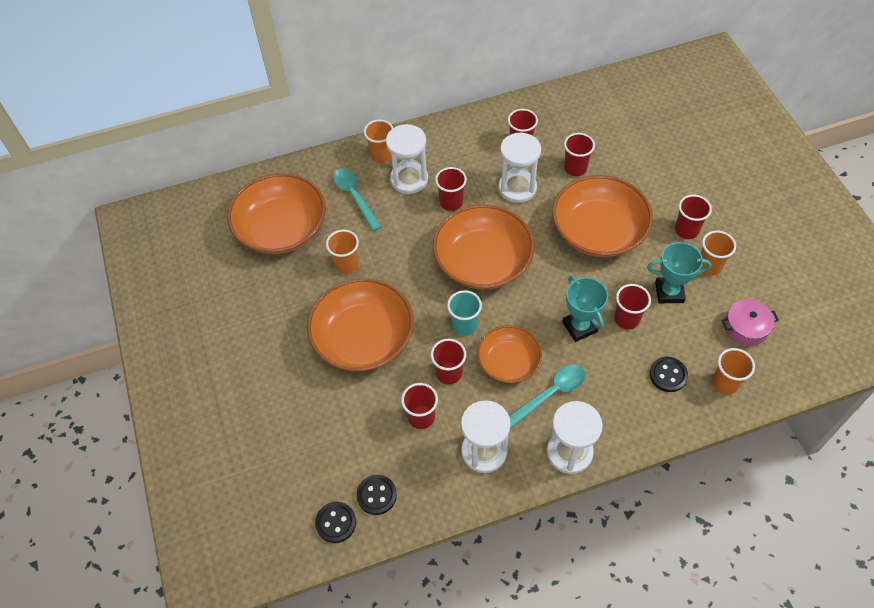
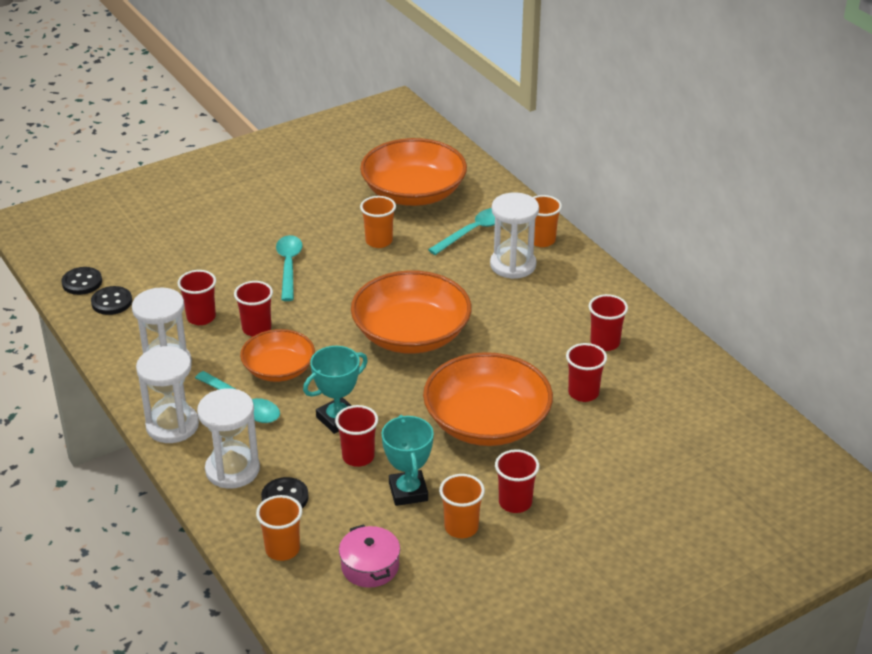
camera: 75 degrees right, 20 degrees down
(363, 338) = (289, 266): orange bowl -> turquoise spoon
(451, 202) = (490, 300): red cup -> none
(464, 325) = (320, 332): turquoise cup -> none
(517, 188) = (531, 348): white hourglass -> white hourglass (232, 470)

